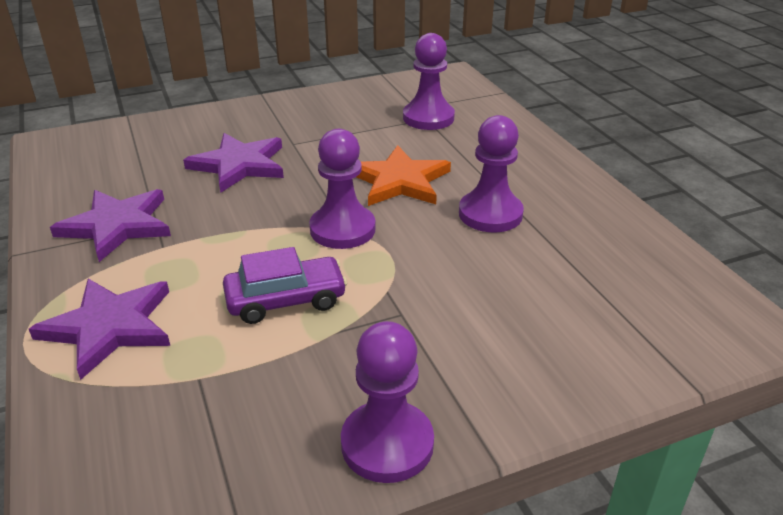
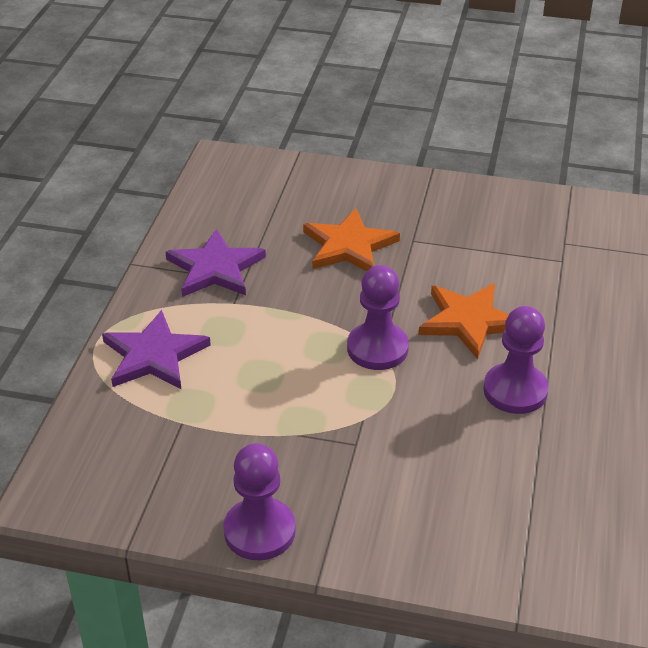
camera: 35 degrees right, 5 degrees up
(239, 165) = (349, 246): purple star -> orange star
(286, 300) = (283, 391): purple car -> none
(428, 118) = (564, 261): purple pawn -> none

